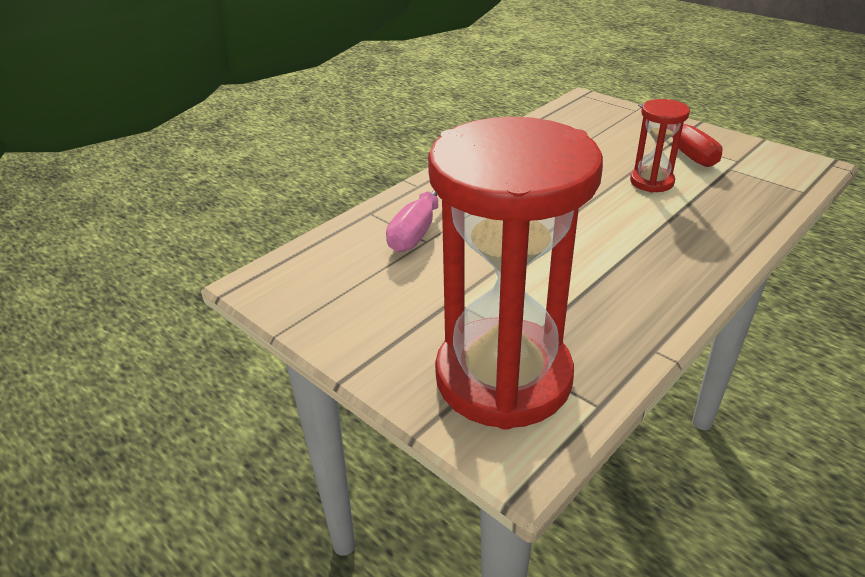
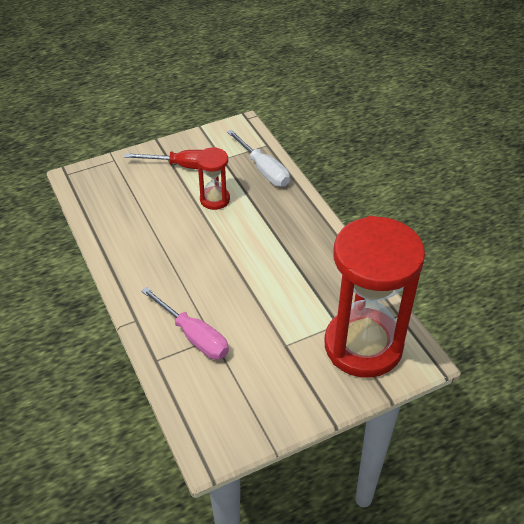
camera: 70 degrees left, 10 degrees up
(752, 201) = (263, 170): none -> white screwdriver

